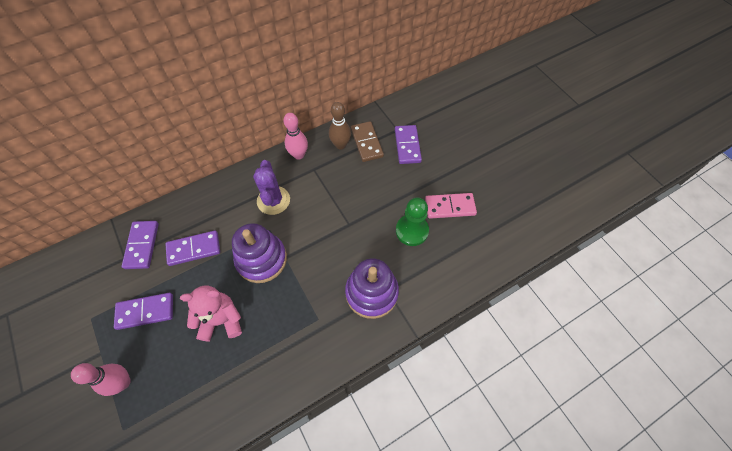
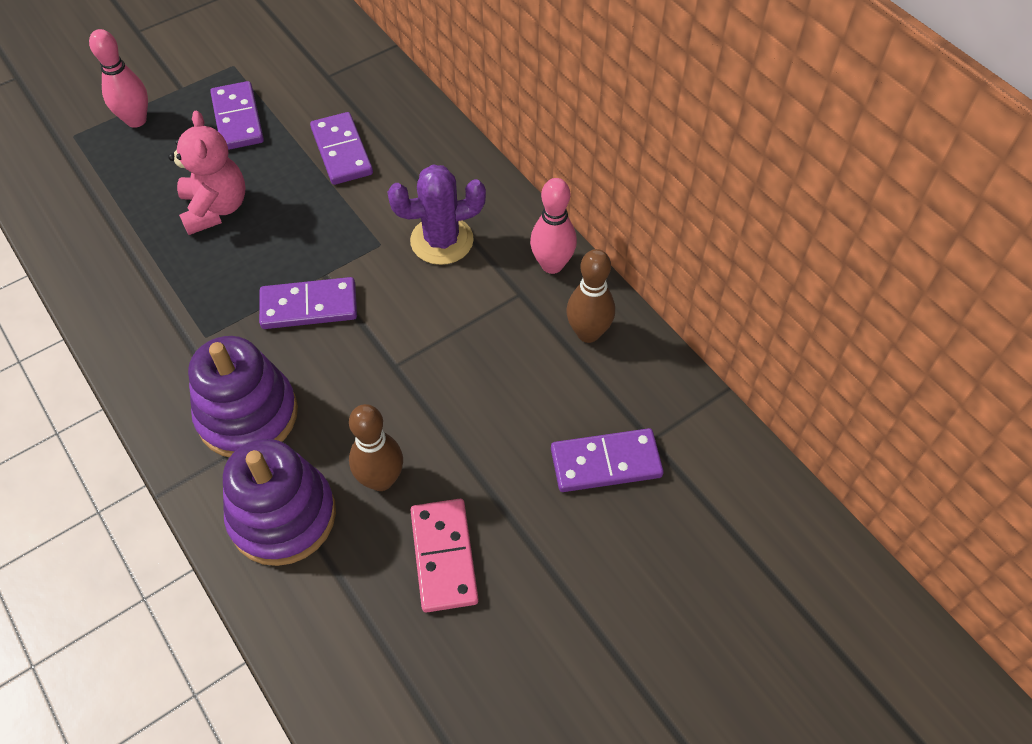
camera: 85 degrees right, 5 degrees down
(142, 245) = (348, 90): purple domino -> purple domino (309, 306)
(261, 259) = (321, 242): purple stacking toy -> purple stacking toy (283, 516)
(366, 143) = (601, 380): brown domino -> none
(412, 231) = (381, 479): green pawn -> brown bowling pin

